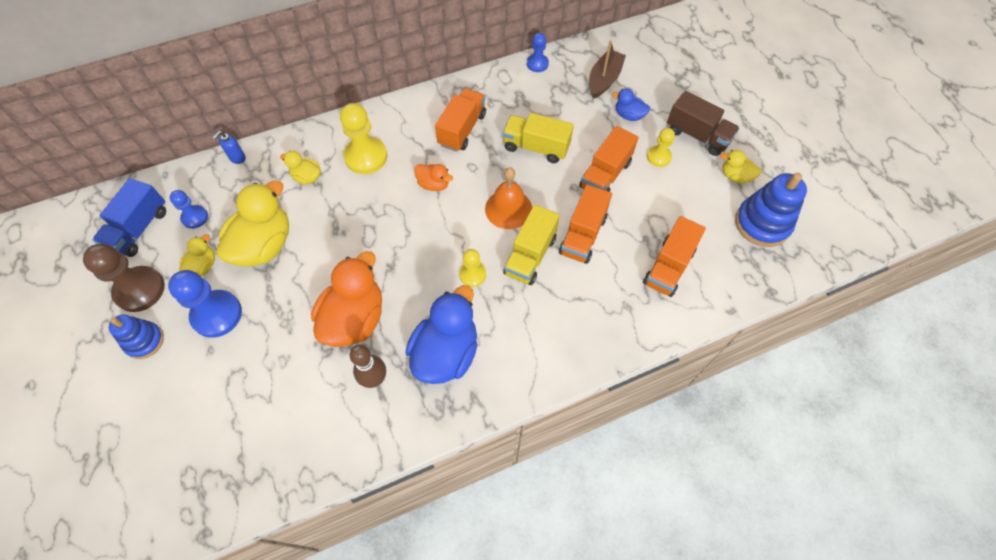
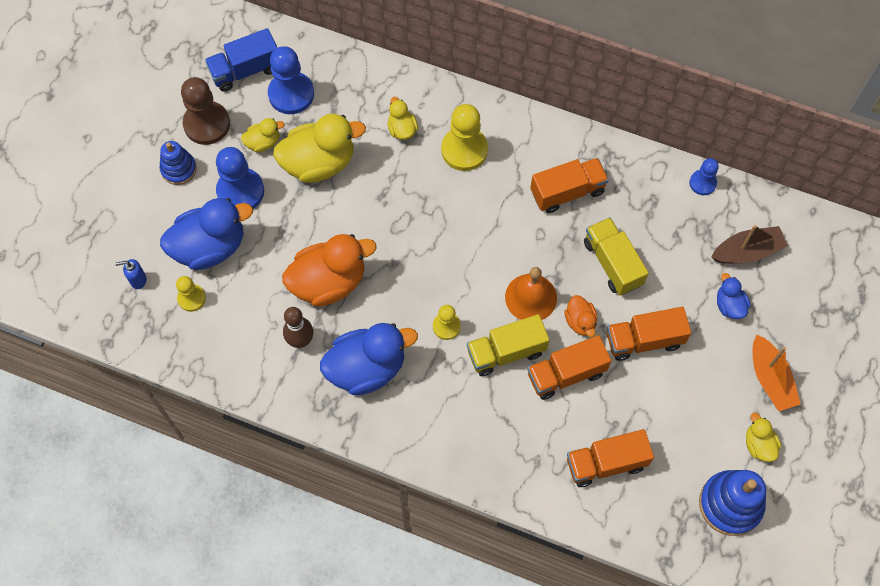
camera: 45 degrees right, 5 degrees up
(195, 217) = (291, 94): blue pawn -> blue pawn, size x1.76
(229, 376) = (210, 247): none -> blue duck
(237, 158) = (365, 65): blue soap dispenser -> blue soap dispenser (138, 280)
(434, 184) = (493, 223): orange duck -> orange duck (580, 321)
(658, 157) = (710, 366): yellow pawn -> yellow pawn (191, 298)
(697, 135) = (770, 379): brown truck -> orange boat

